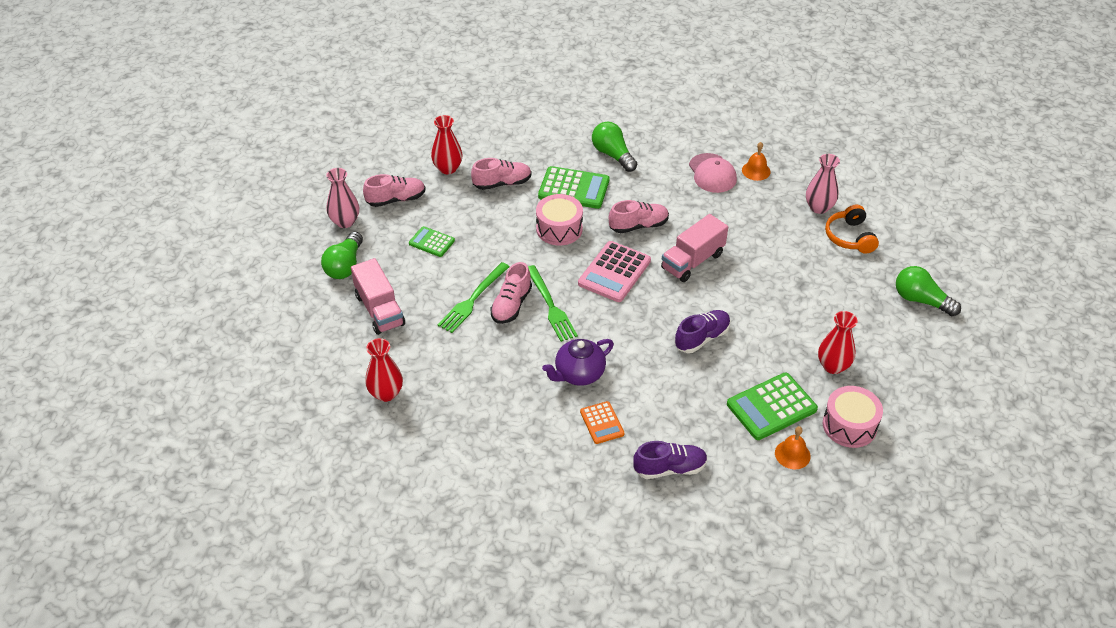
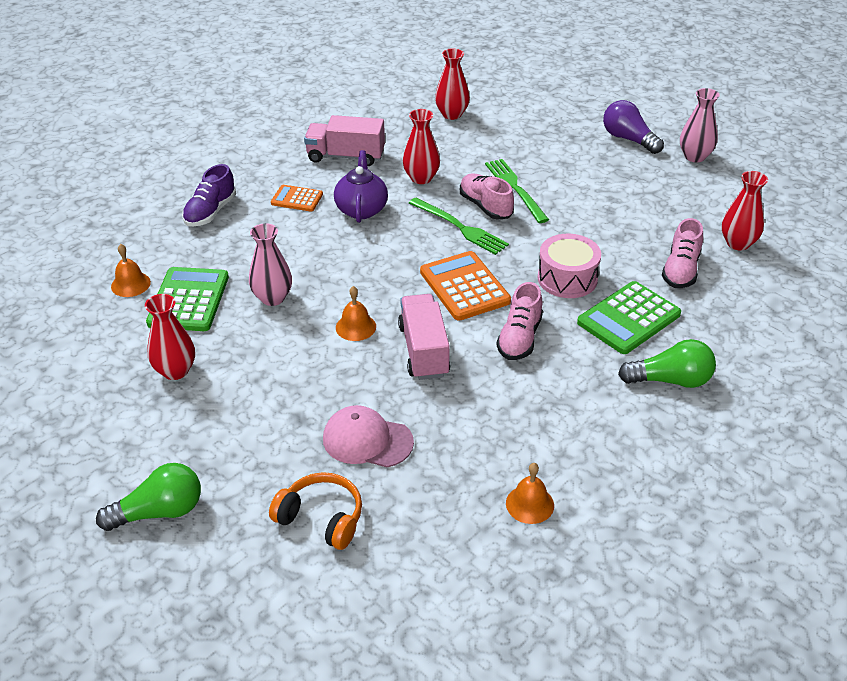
camera: 125 degrees right, 5 degrees down
(345, 265) = (628, 139): green light bulb -> purple light bulb
(379, 310) = (551, 139): pink truck -> pink truck (345, 156)
(396, 199) = (707, 194): pink shoe -> none
(431, 242) = (619, 193): green calculator -> none
(505, 361) = (421, 178): none -> red vase
(550, 306) = (460, 227): green fork -> green fork turned 150 degrees counterclockwise
(614, 272) = (464, 287): pink calculator -> orange calculator
(702, 338) = (315, 300): purple shoe -> none
(705, 303) = (355, 327): none -> orange bell
(712, 173) = (560, 454): pink cap -> pink cap (367, 440)
(819, 207) = (401, 524): pink vase -> pink vase (272, 298)
(849, 425) = (106, 337): pink drum -> none

